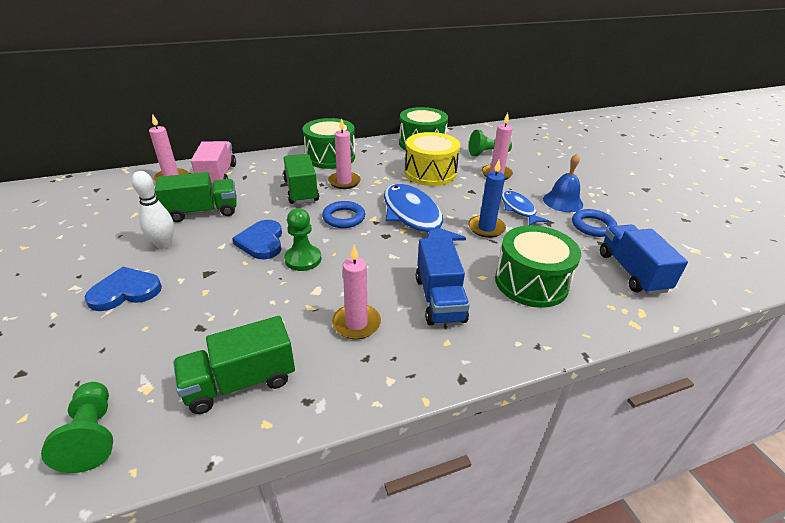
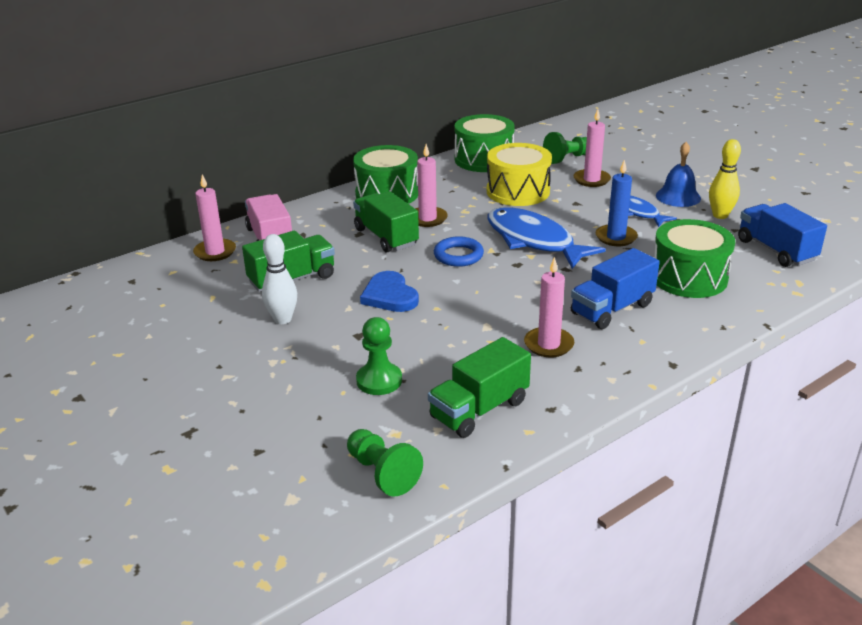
camera: 15 degrees left, 5 degrees down
(125, 291) = (288, 368): blue heart -> none
(303, 259) = (449, 303): green pawn -> green pawn (379, 380)
(439, 299) = (612, 309): blue truck -> blue truck turned 75 degrees clockwise
(593, 226) = (720, 215): blue ring -> yellow bowling pin

